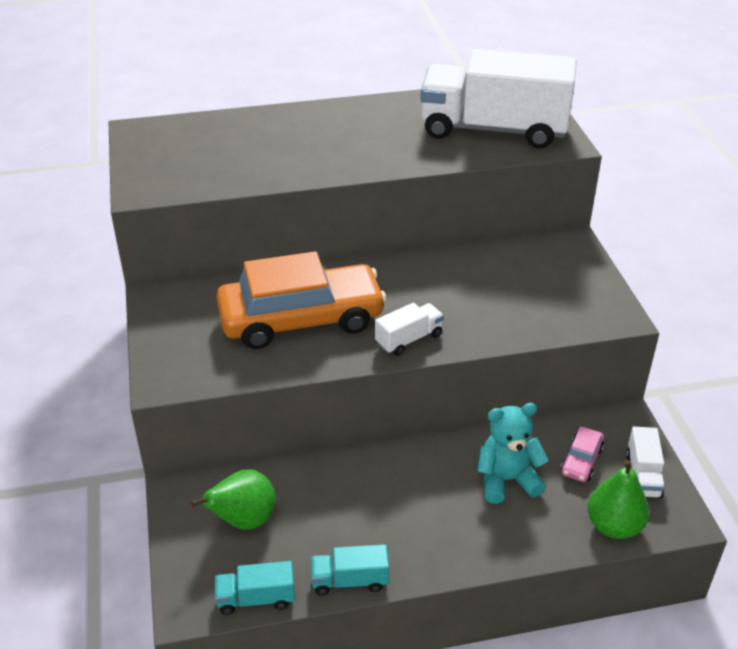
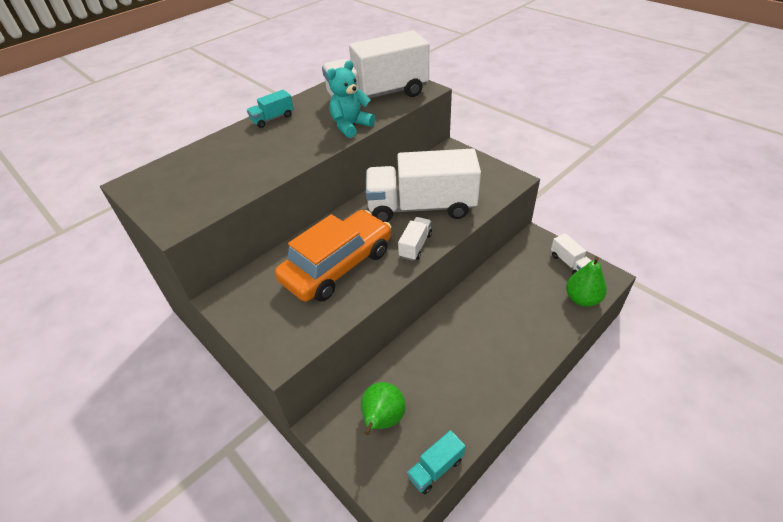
camera: 30 degrees left, 5 degrees up
(349, 580) = (480, 418): turquoise truck -> turquoise truck (272, 118)
(460, 298) = (421, 207): none -> white truck
(507, 480) = (508, 303): turquoise teddy bear -> turquoise teddy bear (351, 126)
(581, 460) = (534, 271): pink car -> none

